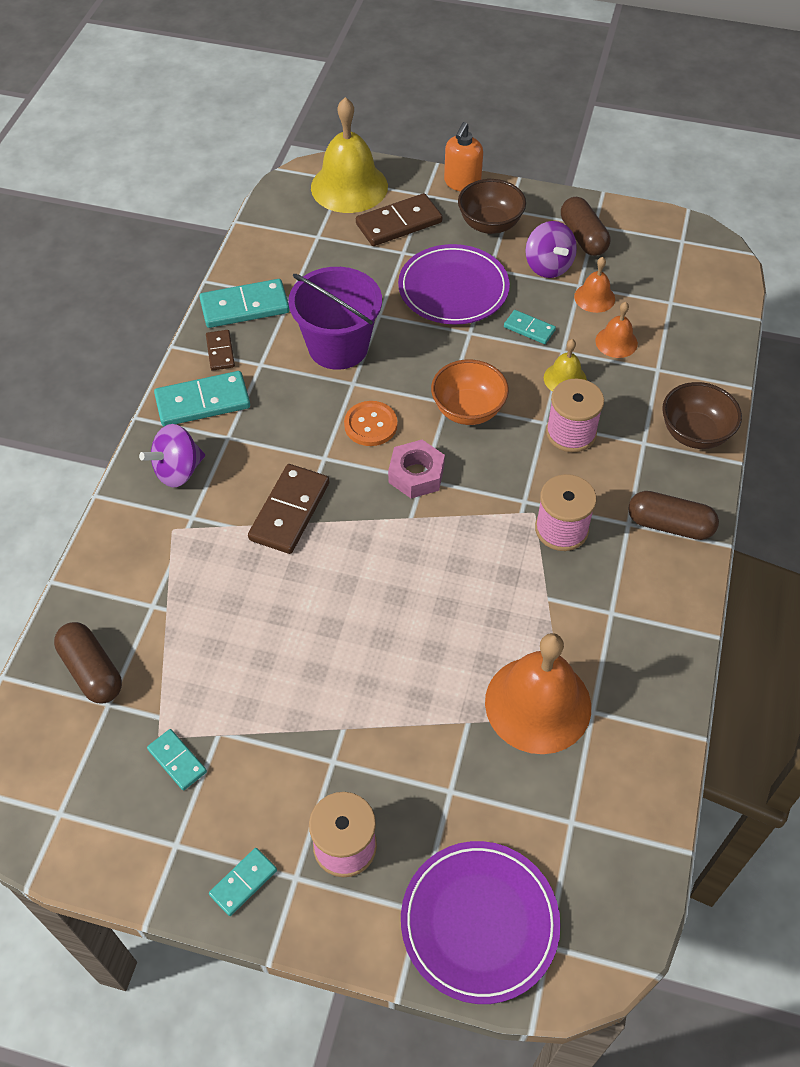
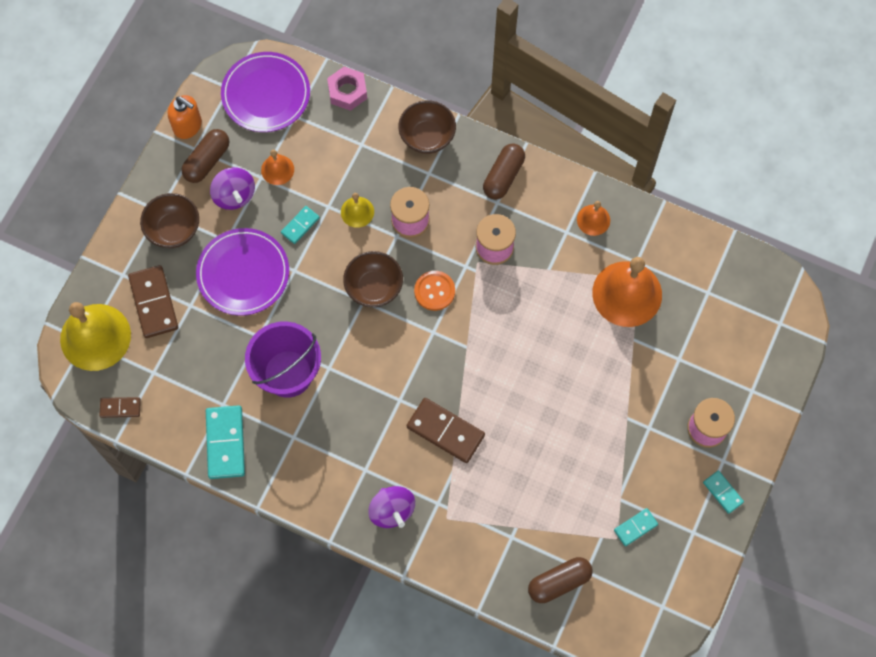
camera: 80 degrees left, 15 degrees up
(203, 402) = (325, 486): turquoise domino -> none
(220, 352) = (273, 467): brown domino -> brown domino (120, 408)
(370, 425) = (374, 361): orange button -> orange button (434, 291)
(416, 475) = (428, 336): pink nut -> pink nut (347, 91)
(462, 183) = (115, 241): orange soap dispenser -> orange soap dispenser (188, 126)
(468, 410) = (374, 288): orange bowl -> brown bowl
(479, 922) = (763, 358): purple plate -> purple plate (266, 94)
(548, 266) = (234, 195): purple spinning top -> purple spinning top turned 75 degrees clockwise
(583, 237) = (207, 161): brown capsule -> brown capsule turned 45 degrees counterclockwise
(616, 342) = (328, 166): orange bell -> orange bell (593, 220)

